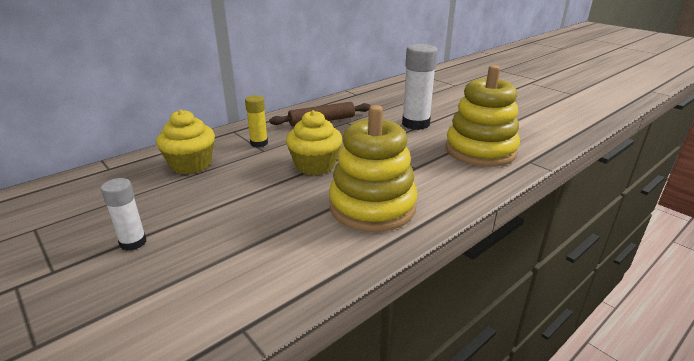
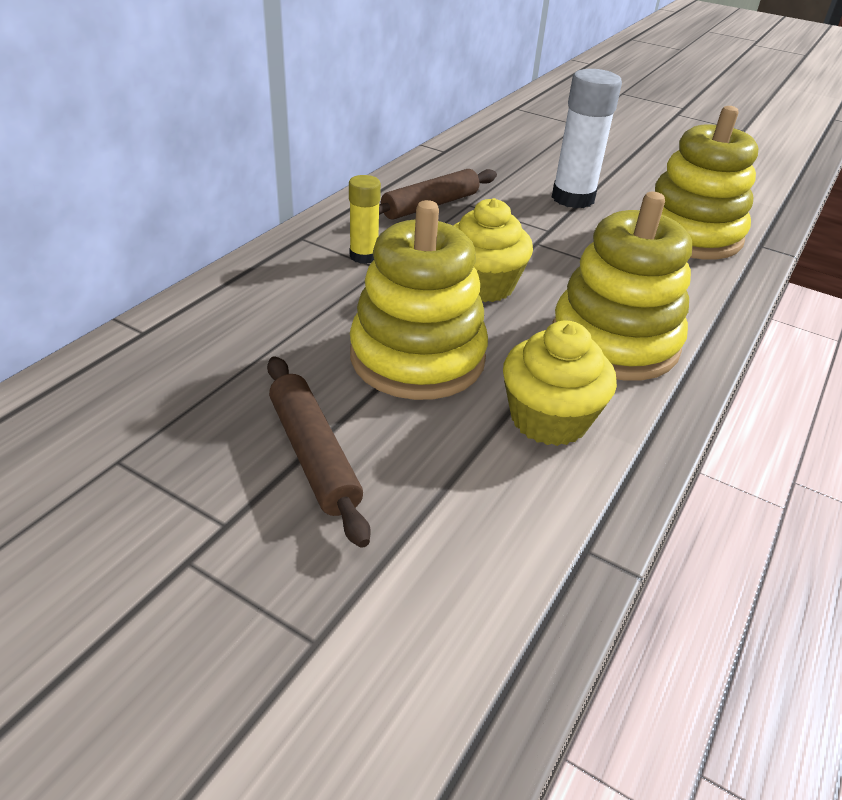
camera: 20 degrees left, 10 degrees up
(133, 242) = (314, 455): white glue stick -> brown rolling pin
(191, 164) = (285, 307): yellow cupcake -> yellow cupcake (549, 419)
(240, 199) = (417, 357): none -> yellow stacking toy

